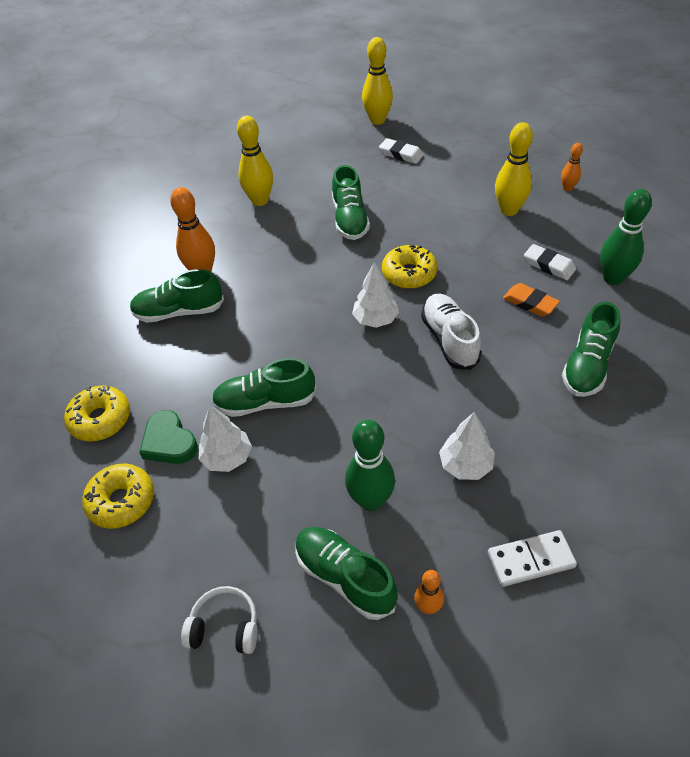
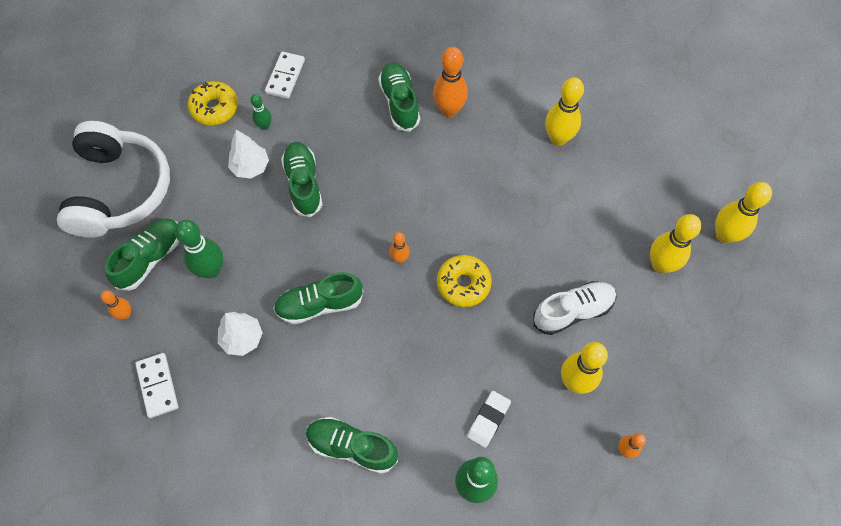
camera: 80 degrees right, 15 degrees up
(100, 419) = (285, 76): yellow donut -> white domino
(169, 442) = (264, 126): green heart -> green bowling pin
(225, 627) = (119, 190): white headphones -> white headphones, size x2.37
(350, 219) = (539, 223): green shoe -> green shoe (319, 304)
(375, 319) = (400, 258): white tree -> orange bowling pin
(401, 154) = (660, 265): white eraser -> yellow bowling pin
(449, 340) = (378, 323): white shoe -> white shoe (573, 311)
(530, 303) = (431, 398): orange eraser -> none

